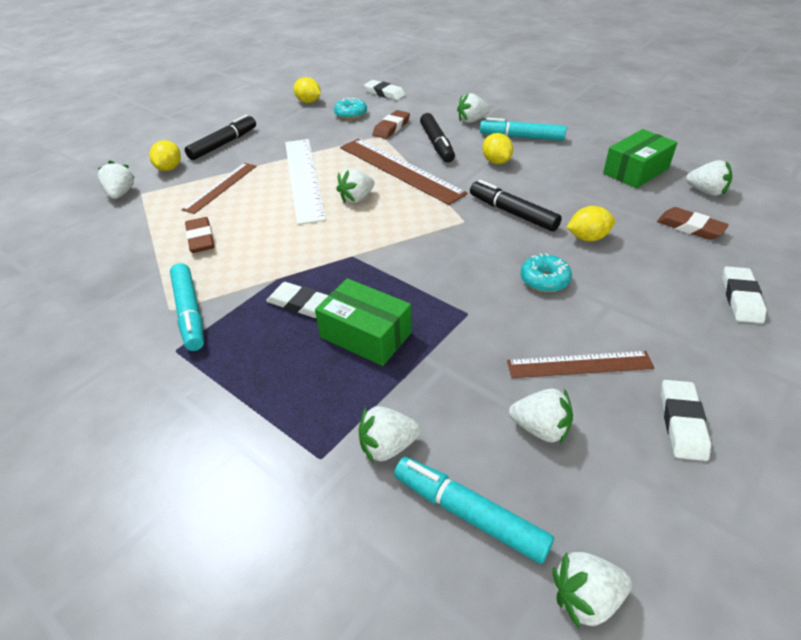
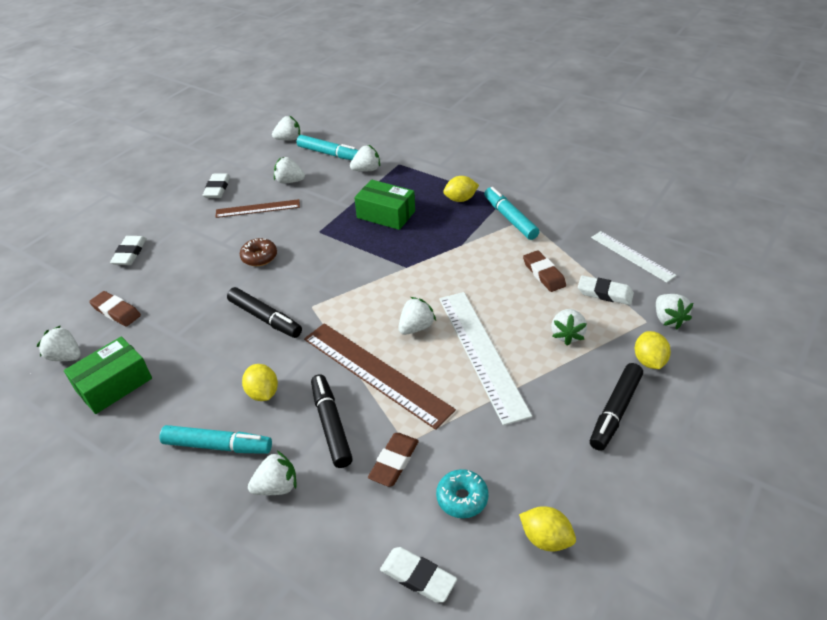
camera: 175 degrees right, 0 degrees up
(87, 252) = (632, 256): none -> white ruler
(220, 187) = (567, 335): brown ruler -> white strawberry
(300, 304) = (435, 229): white eraser -> white eraser (605, 293)
(544, 280) = (259, 257): turquoise donut -> brown donut
(587, 238) = (209, 295): yellow lemon -> yellow lemon (460, 199)

